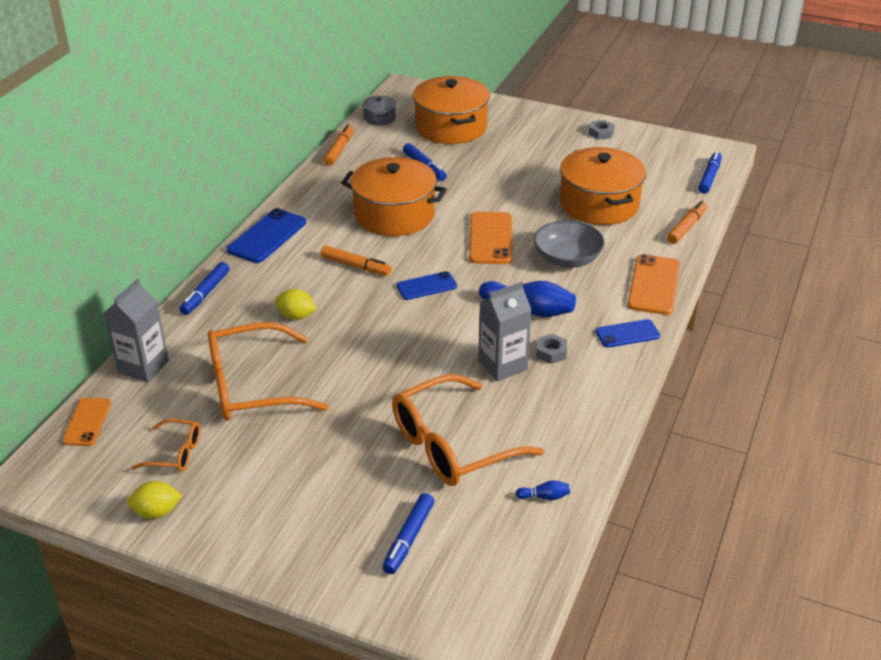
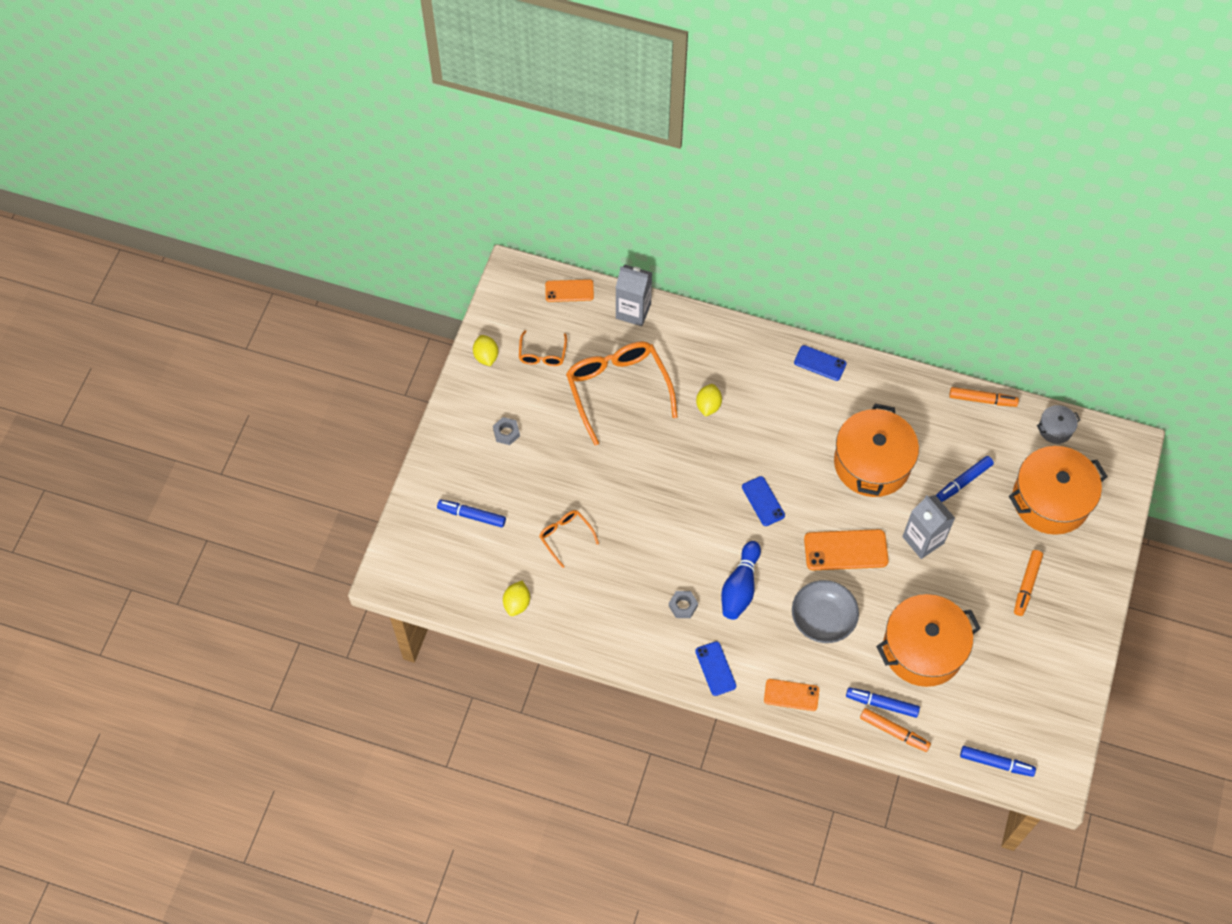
camera: 85 degrees right, 25 degrees up
(206, 293) = (730, 333): blue marker -> blue marker (882, 704)
(267, 236) = (820, 363): blue phone -> blue phone, size x0.63
(355, 266) = (785, 440): orange marker -> orange marker (1027, 584)
(452, 445) = (565, 536): orange glasses -> orange glasses, size x0.49
(502, 365) = (662, 568): grey carton -> grey carton (923, 540)
(544, 497) = (517, 603): blue bowling pin -> yellow lemon
(601, 133) = (1070, 653): grey nut -> grey nut (506, 433)
(654, 285) = (791, 695): orange phone -> orange phone, size x0.63

